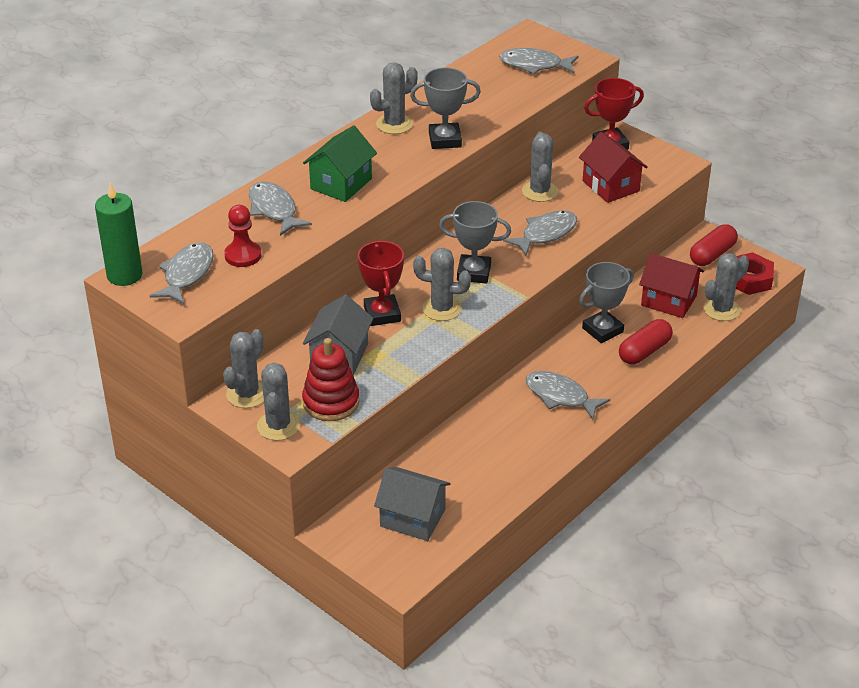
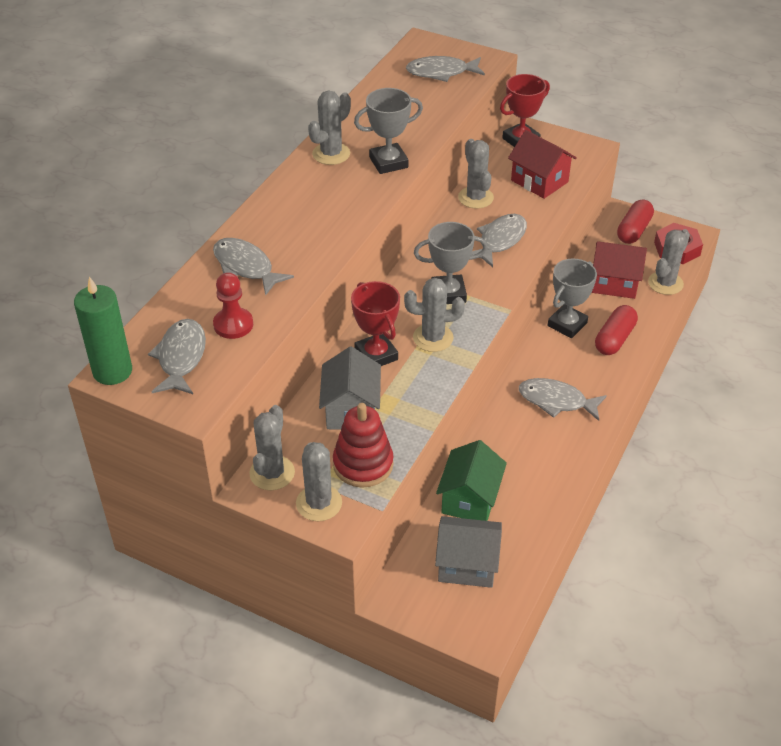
camera: 15 degrees left, 5 degrees up
(341, 184) = (304, 226): green house -> green house (470, 499)

